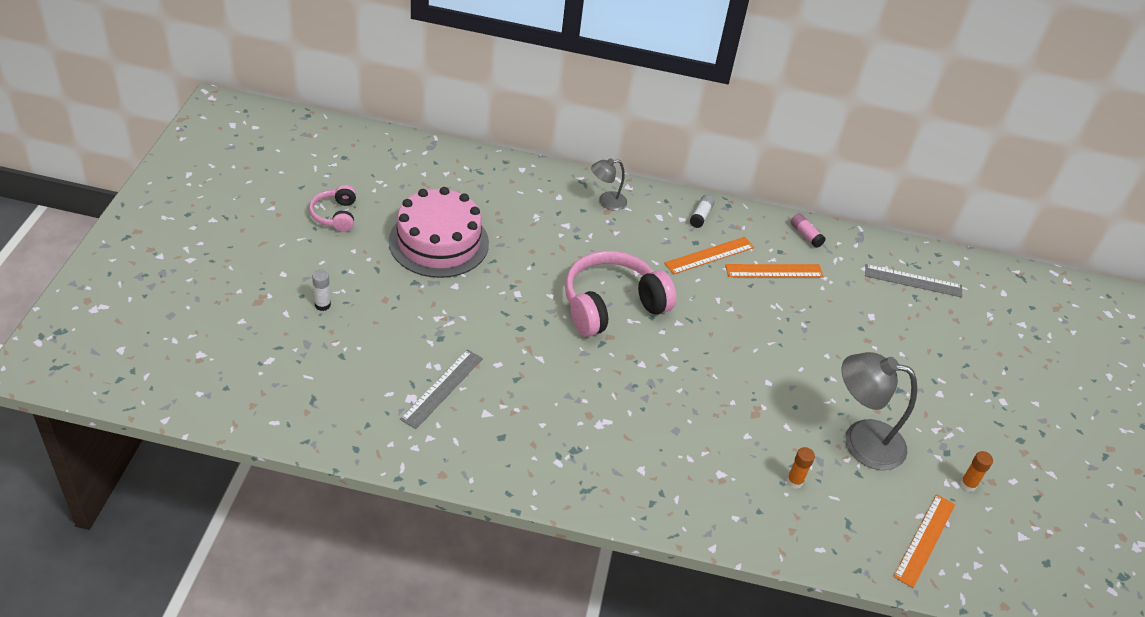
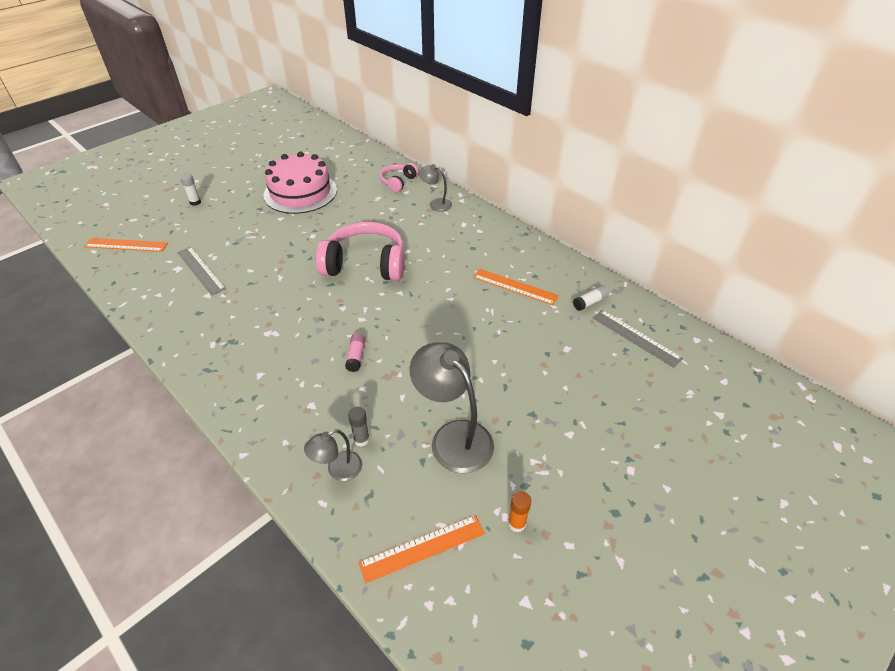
camera: 40 degrees right, 0 degrees up
(335, 215) = (260, 161): pink headphones -> pink headphones (398, 182)
(442, 388) = (201, 270): grey ruler -> grey ruler turned 75 degrees clockwise
(701, 216) = (496, 233): white glue stick -> white glue stick (590, 302)
(709, 255) = (474, 259): orange ruler -> orange ruler (126, 245)
(794, 481) = (361, 439): orange glue stick -> grey glue stick
(804, 517) = (338, 470): none -> grey lamp
(805, 235) = (569, 272): pink glue stick -> pink glue stick (356, 356)

